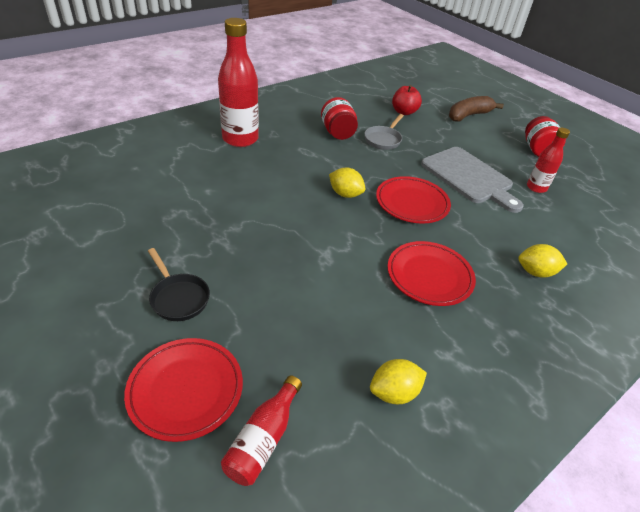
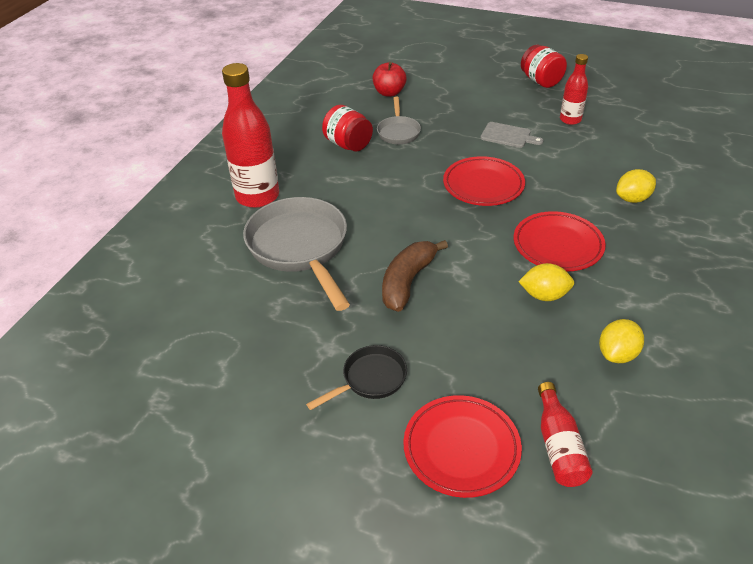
camera: 25 degrees left, 0 degrees up
(178, 297) = (370, 379): black pan -> black pan turned 60 degrees counterclockwise
(231, 184) = (300, 248): none -> grey pan
(345, 194) = (417, 205): yellow lemon -> yellow lemon (544, 295)
(469, 115) = (452, 70): brown banana -> brown banana (407, 282)
(469, 177) = (508, 136): grey cutting board -> grey cutting board, size x0.52

